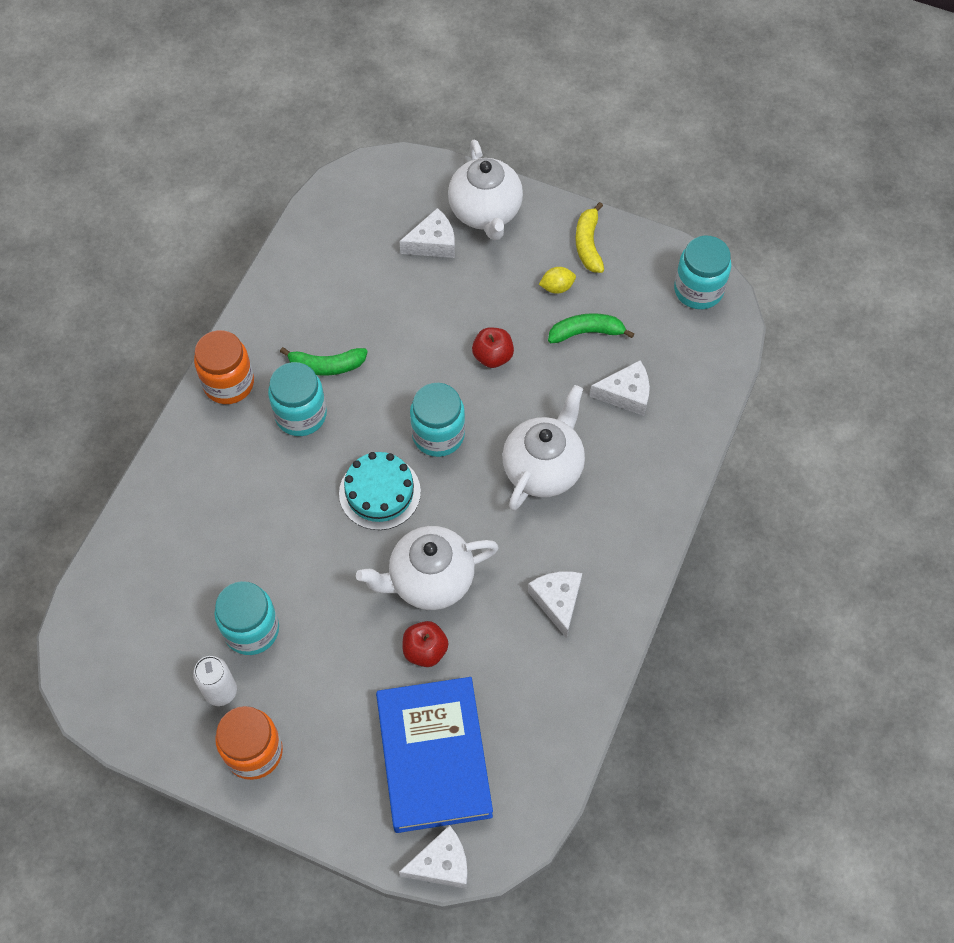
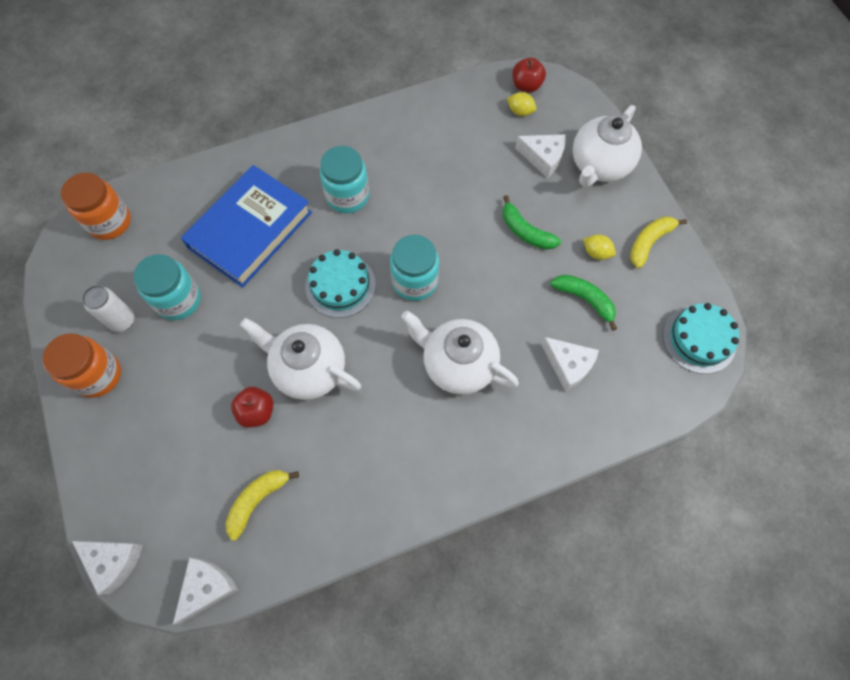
camera: 45 degrees right, 5 degrees up
(228, 383) = (328, 142): orange jar -> orange jar (110, 222)
(326, 366) = (395, 179): green banana -> green banana (525, 231)
(371, 218) = (520, 111): none -> yellow lemon
(434, 757) = (186, 486): blue book -> blue book (250, 230)
(492, 356) = (504, 261): red apple -> red apple (526, 86)
(502, 711) = (257, 500): none -> yellow banana
(543, 468) = (458, 364): white teapot -> white teapot turned 135 degrees counterclockwise
(557, 601) = (371, 462): white cheese -> white cheese (207, 587)
(698, 290) = (699, 339): turquoise jar -> turquoise cake

